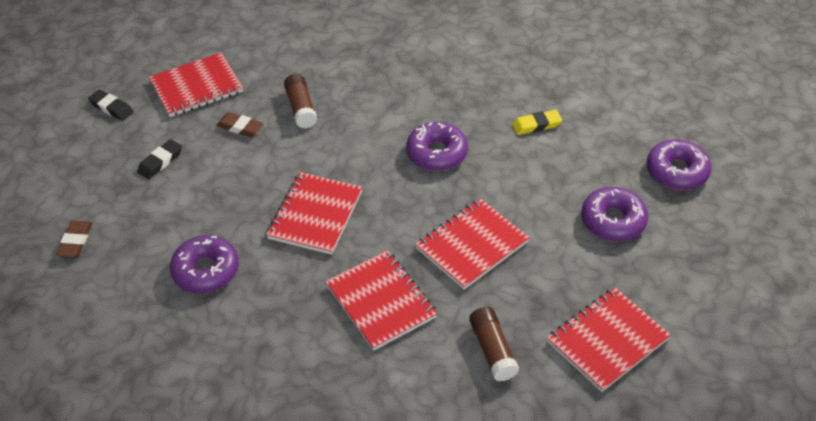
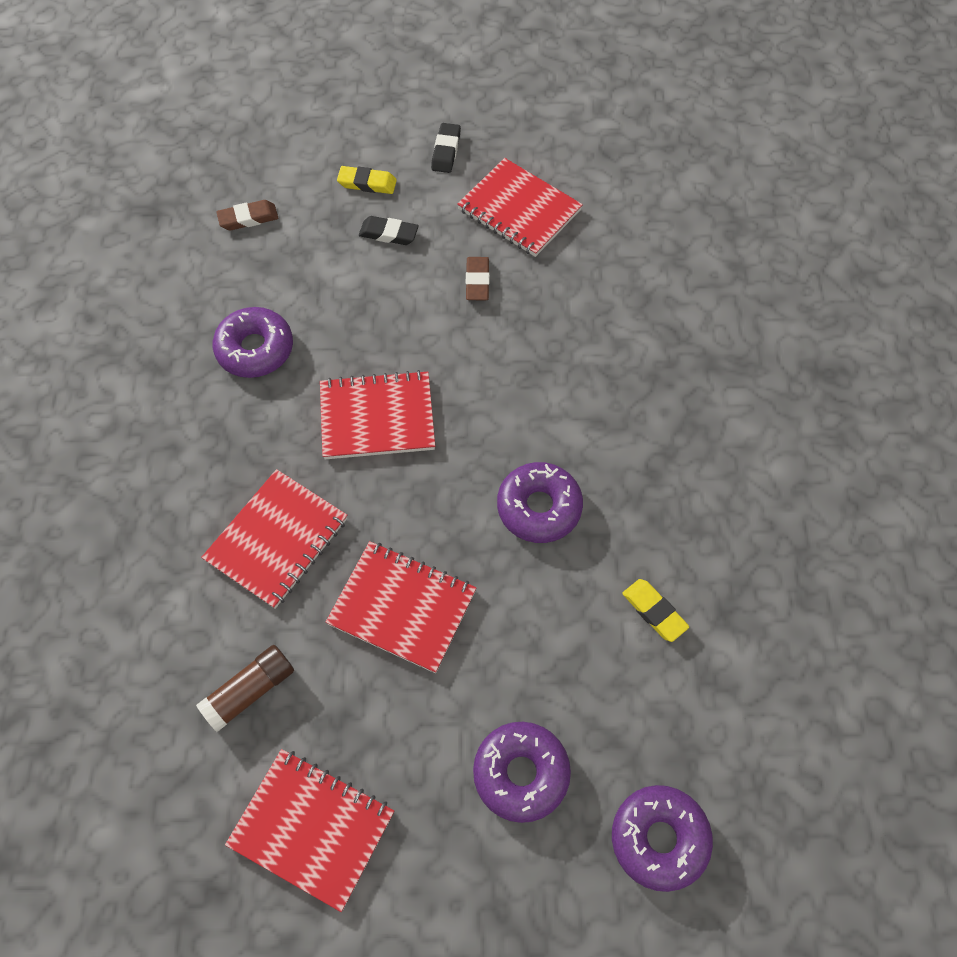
camera: 65 degrees right, 15 degrees up
(103, 160) = (367, 183): none -> yellow eraser
(301, 108) = (540, 327): brown glue stick -> none

